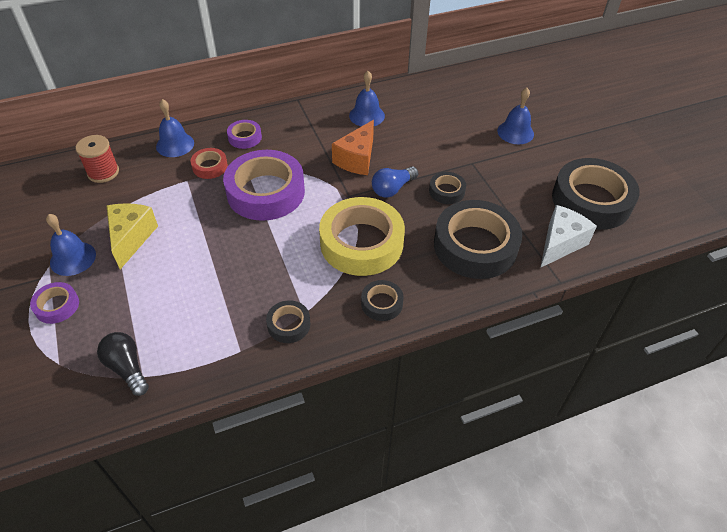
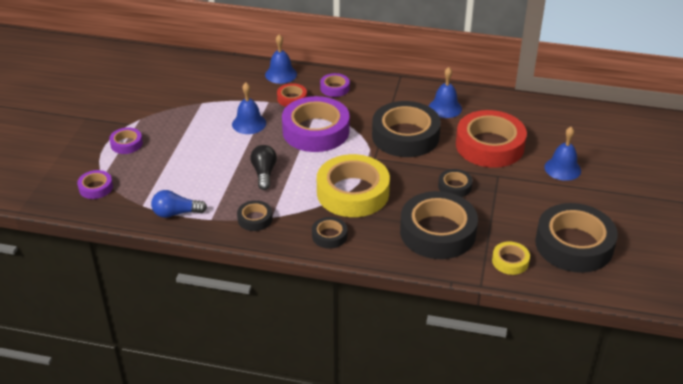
camera: 35 degrees right, 10 degrees down
(61, 384) = (96, 188): none -> purple tape
(73, 258) = (157, 120): blue bell -> blue bell (249, 123)
(103, 172) = (218, 74): red spool -> none
(127, 368) = (138, 196): black light bulb -> black light bulb (264, 173)
(131, 238) = (201, 123): yellow cheese -> none
(357, 159) = (405, 136): orange cheese -> black tape
(392, 189) = (412, 167): blue light bulb -> blue light bulb (176, 213)
(438, 136) = (489, 145): none -> red tape
(560, 243) = (510, 261): white cheese -> yellow tape

